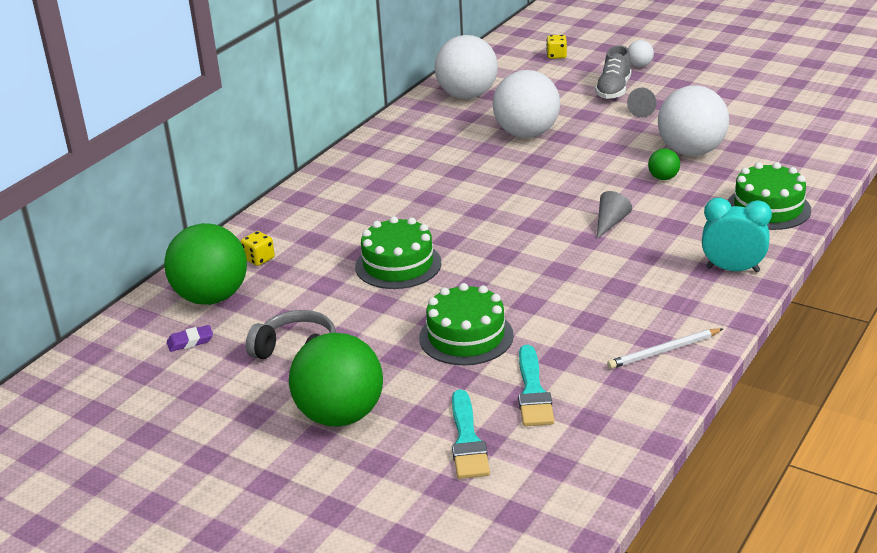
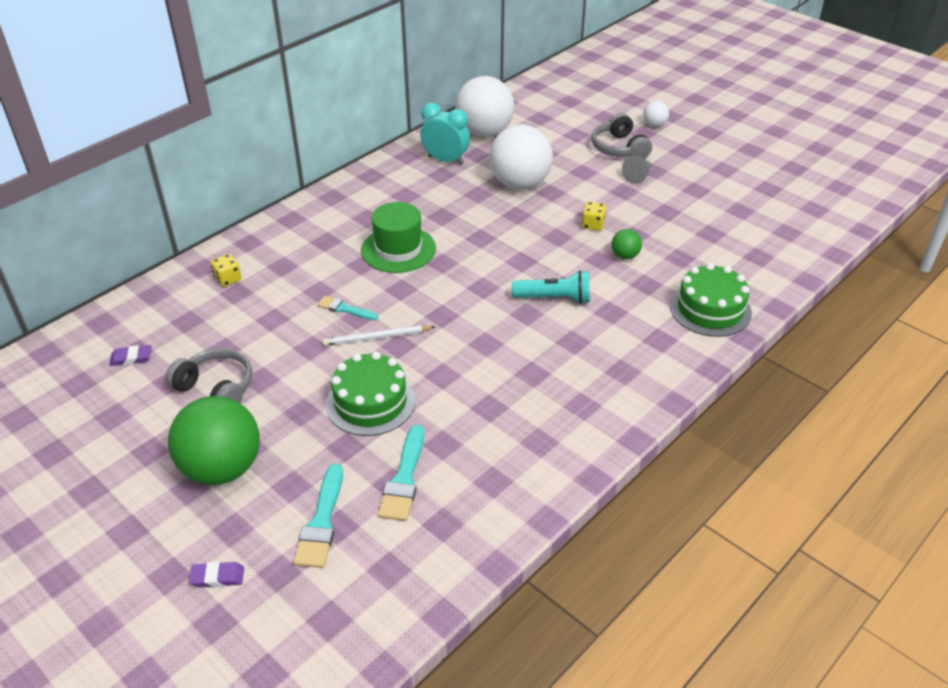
camera: 10 degrees right, 10 degrees up
(211, 297) = (170, 313): green ball -> none
(384, 503) = (217, 577): none -> purple eraser
(398, 265) = (344, 309): green cake -> turquoise brush
(428, 207) = (398, 249): none -> green hat
(556, 56) = (583, 101): yellow dice -> yellow dice (592, 225)
(610, 223) = (554, 298): grey cone -> turquoise flashlight
(613, 90) = (619, 148): grey shoe -> grey headphones
(664, 351) = (544, 457): white pencil -> white pencil (377, 338)
(691, 152) = (663, 230): white ball -> none
(732, 269) = (647, 374): turquoise clock -> turquoise clock (445, 160)

